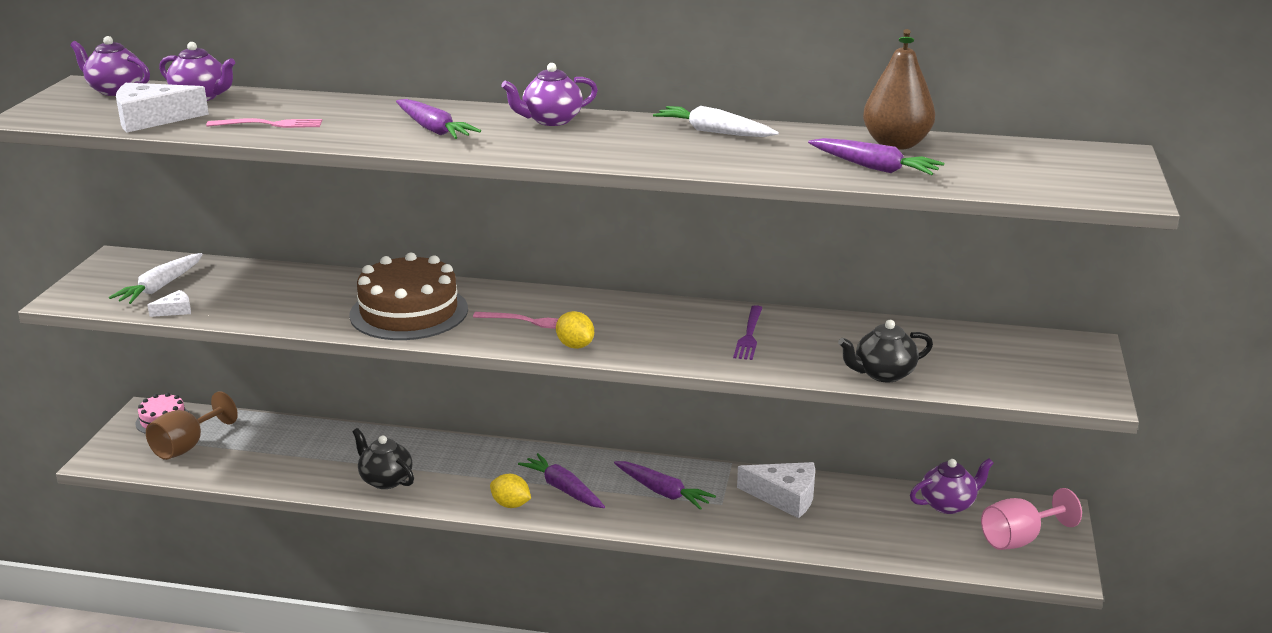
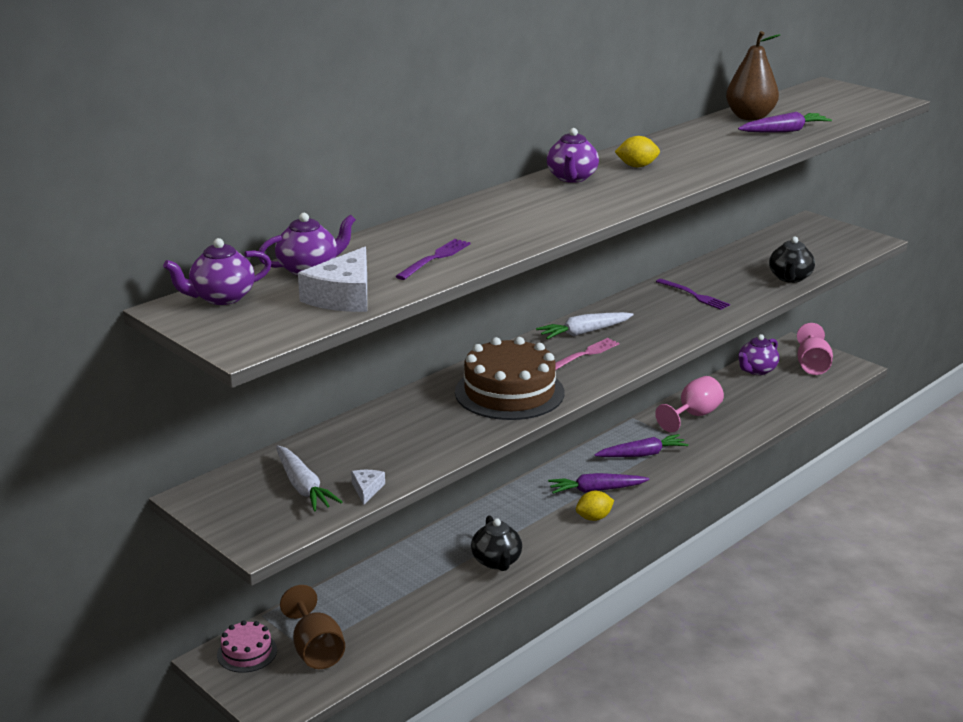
camera: 55 degrees left, 0 degrees up
(270, 124) = (435, 258): pink fork -> purple fork
(385, 480) = (496, 561): black teapot -> black teapot turned 90 degrees counterclockwise
(434, 129) = (537, 212): purple carrot -> none
(575, 345) = (643, 350): yellow lemon -> yellow lemon (637, 166)
(714, 132) = (664, 147): white carrot -> white carrot (584, 332)
(785, 496) = (694, 415): white cheese -> pink goblet
(948, 504) = (756, 370): purple teapot -> purple teapot turned 150 degrees counterclockwise

